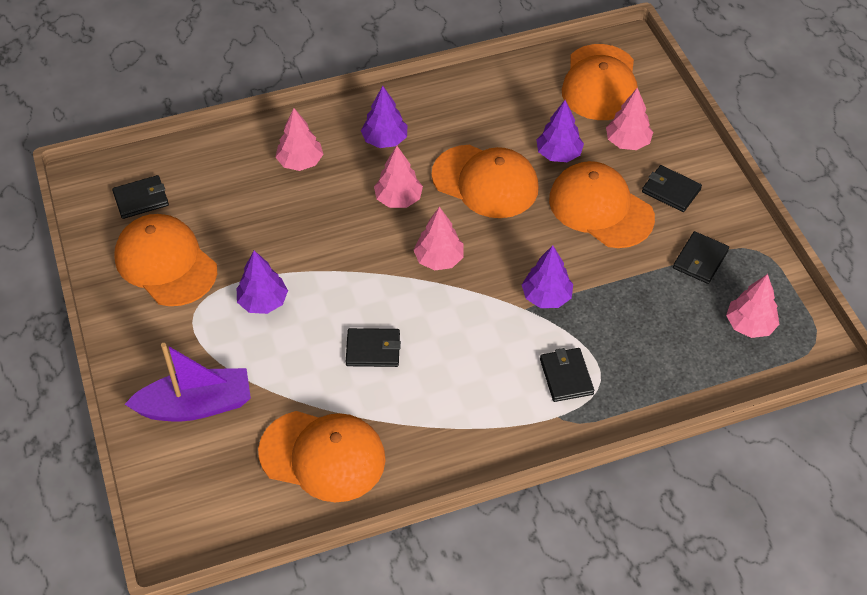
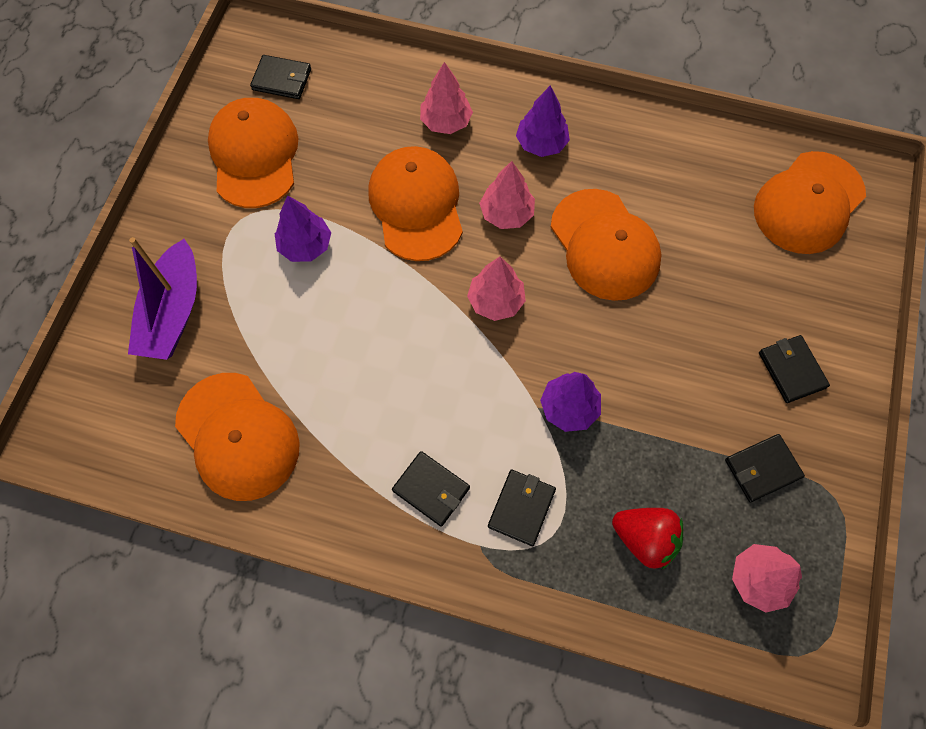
camera: 35 degrees right, 15 degrees up
(196, 405) = (173, 312): purple boat -> purple boat turned 75 degrees clockwise
(373, 349) = (363, 357): black wallet -> black wallet (431, 489)
(558, 154) = (702, 258): purple tree -> none
(600, 208) = (700, 344): orange cap -> orange cap (416, 205)
(627, 142) = (786, 287): pink tree -> none
(661, 345) = (644, 539): none -> red strawberry

